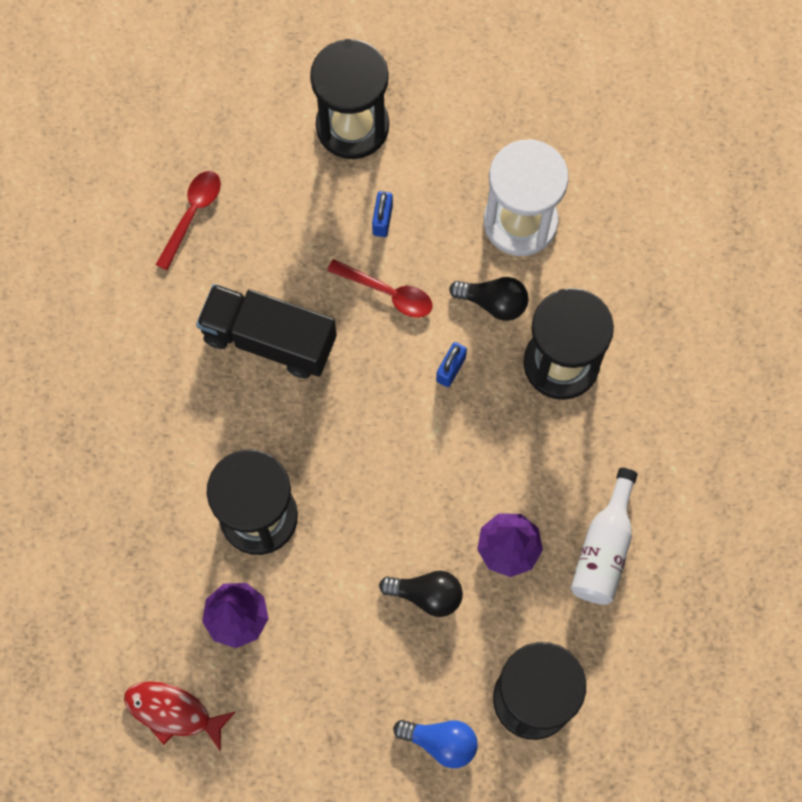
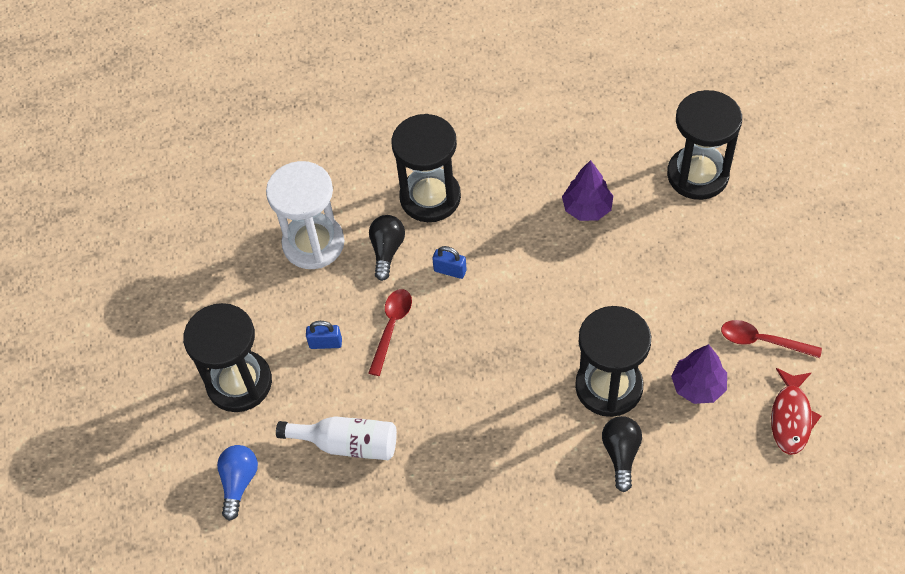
camera: 95 degrees left, 15 degrees down
(192, 214) = (341, 498): red spoon -> red spoon (762, 341)
(269, 339) = (450, 410): black truck -> none
(426, 595) = (639, 255): black light bulb -> black light bulb (621, 454)
(441, 742) = (749, 227): blue light bulb -> blue light bulb (239, 482)
(604, 549) = (571, 149): white bottle -> white bottle (347, 444)

